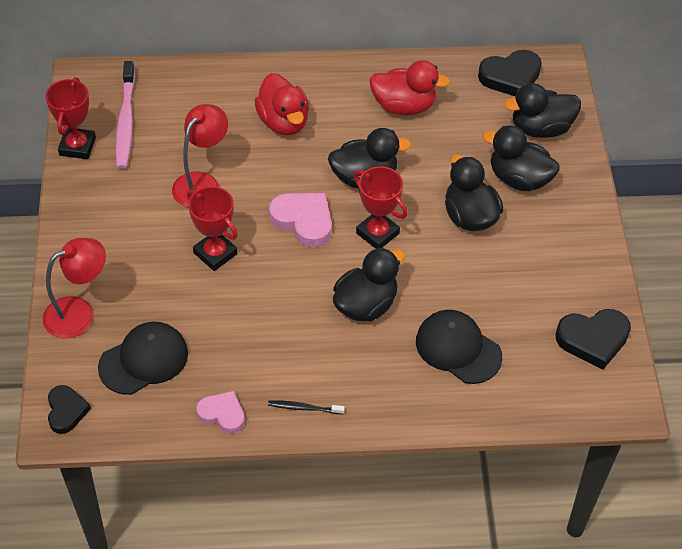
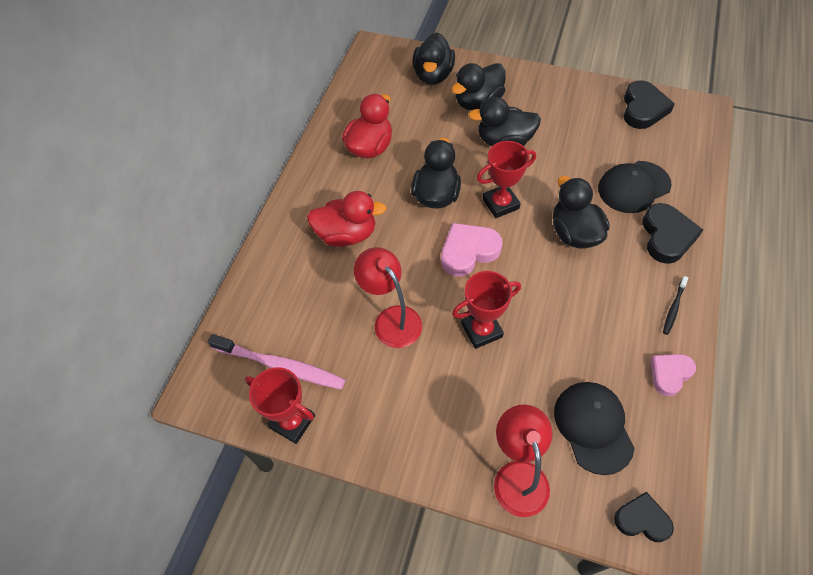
camera: 65 degrees left, 5 degrees up
(510, 77) = (373, 76): black heart -> black heart (667, 236)

